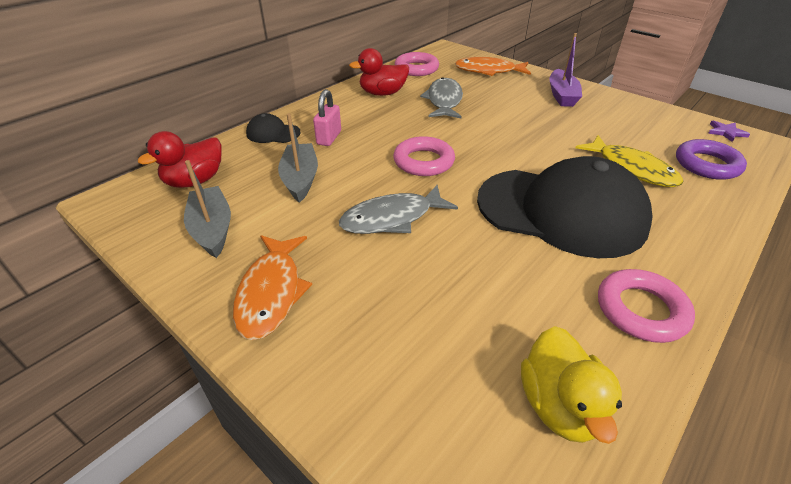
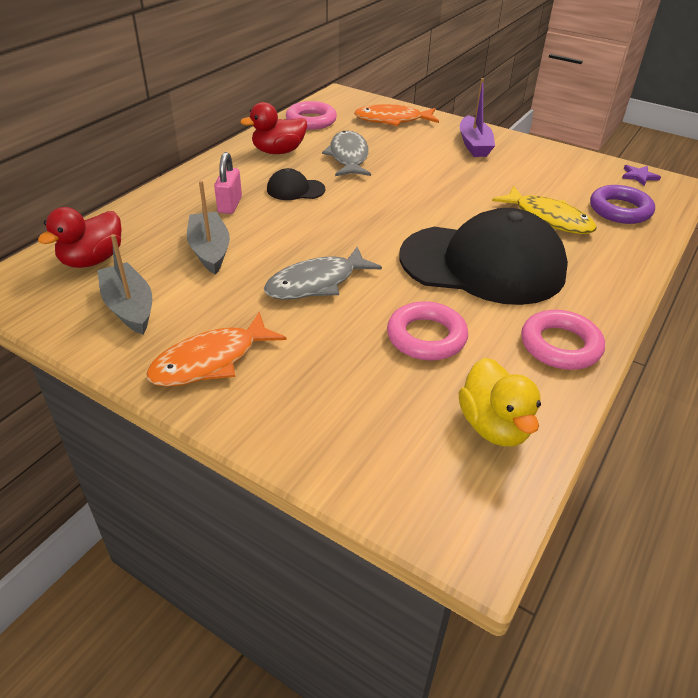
camera: 10 degrees left, 0 degrees up
(271, 292) = (211, 361): orange fish -> orange fish turned 60 degrees clockwise
(273, 133) = (165, 203): black cap -> black cap (295, 189)
(423, 161) = (338, 224): pink ring -> pink ring (426, 337)

